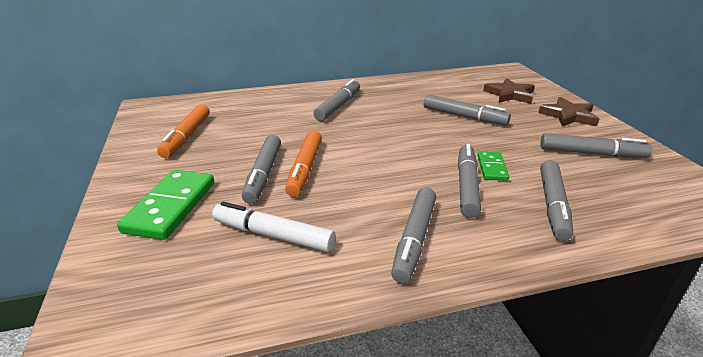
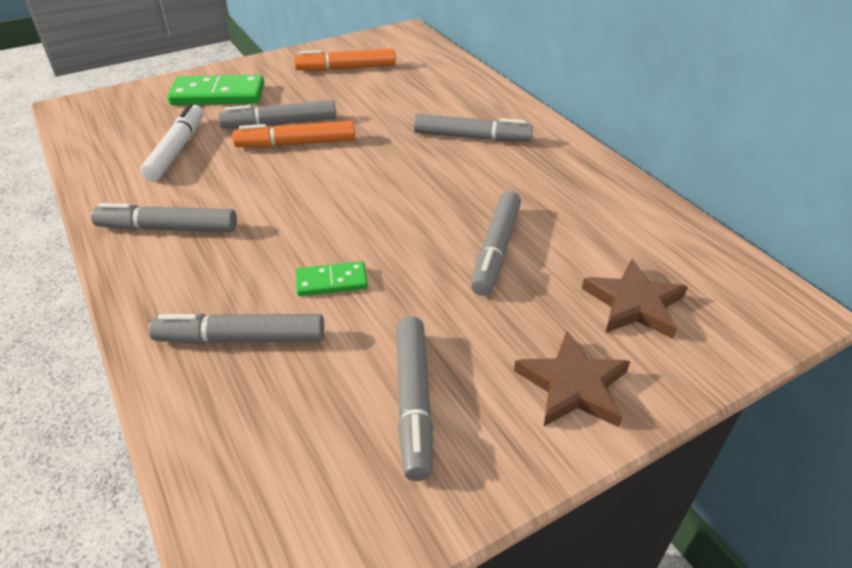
camera: 75 degrees right, 10 degrees up
(467, 186) = (279, 260): grey marker -> none

